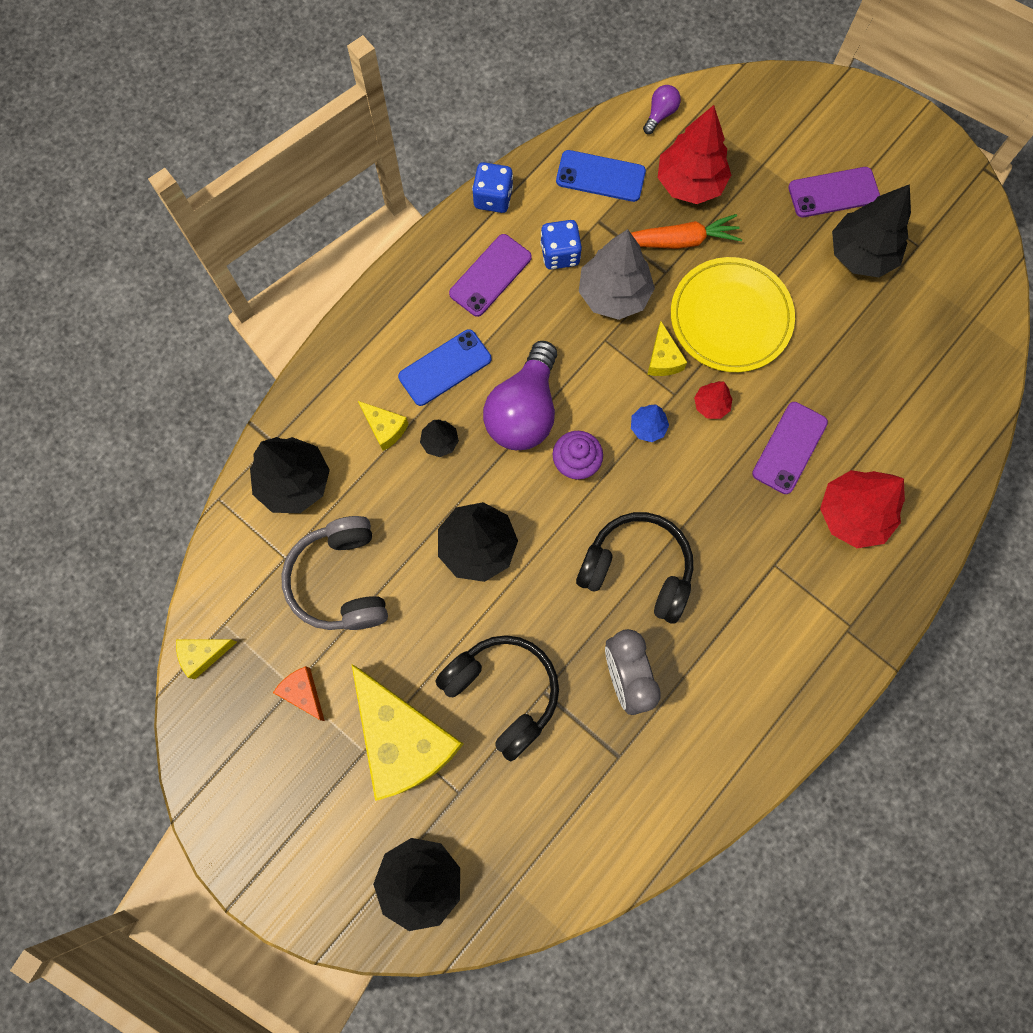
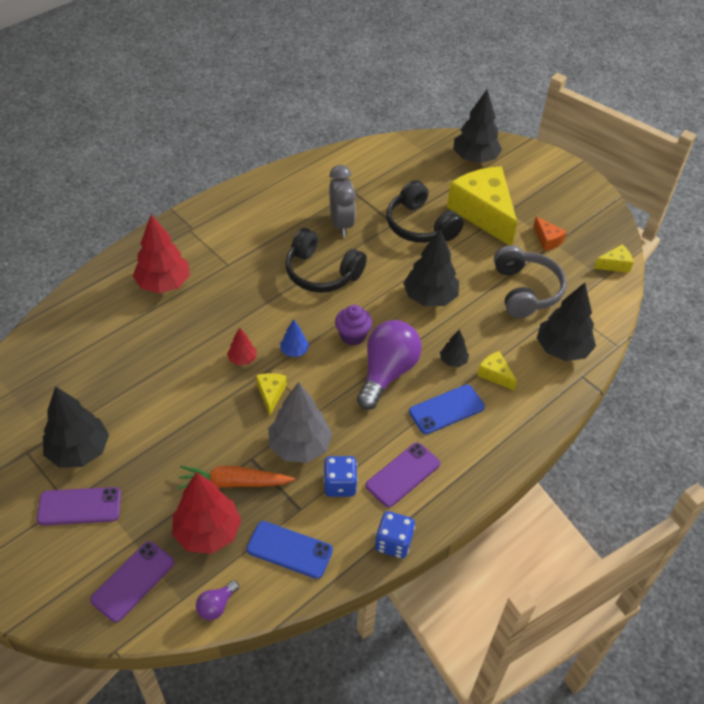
camera: 175 degrees left, 25 degrees down
(730, 317) = (207, 417): yellow plate -> none
(789, 448) = (193, 326): purple phone -> purple phone (133, 581)

